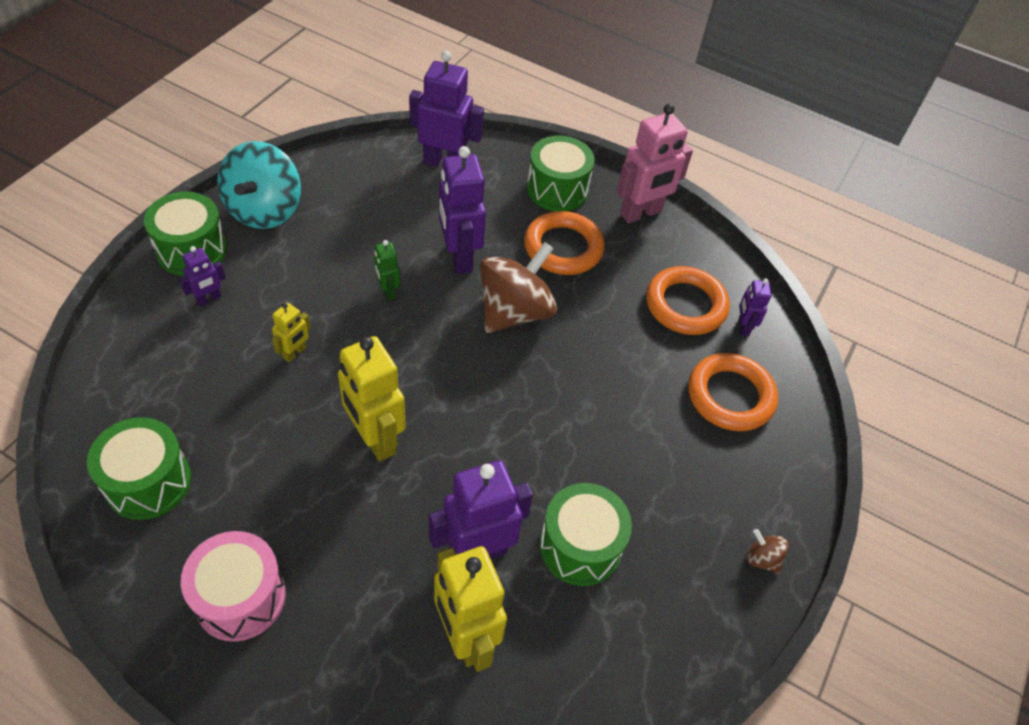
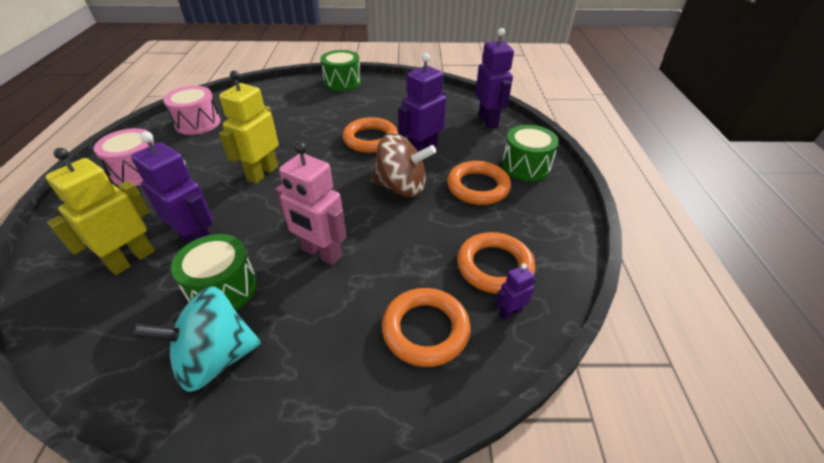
camera: 65 degrees right, 10 degrees down
(148, 482) = (198, 123): green drum -> pink drum
(209, 299) = (316, 97): purple robot -> none
(265, 210) = (387, 88): turquoise spinning top -> turquoise spinning top (215, 358)
(295, 353) = (302, 129): yellow robot -> none
(388, 292) = (370, 139): green robot -> orange ring
(641, 213) = (556, 210): pink robot -> pink robot (321, 253)
(761, 559) = (260, 419): brown spinning top -> none

